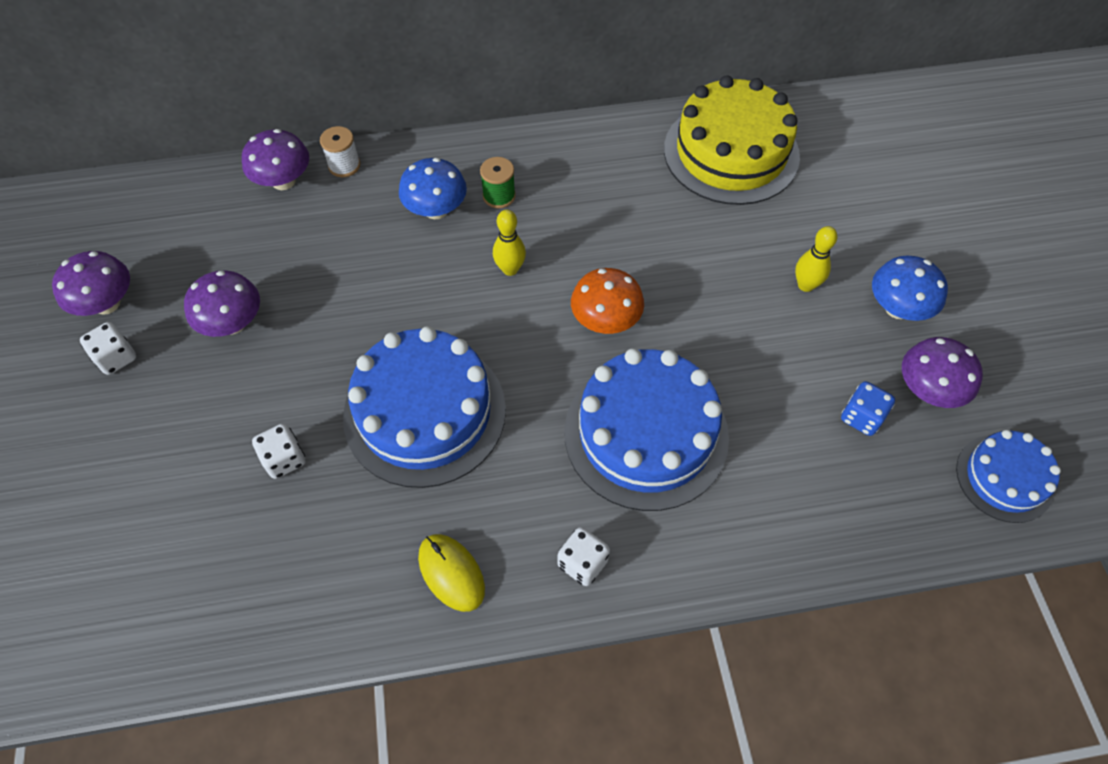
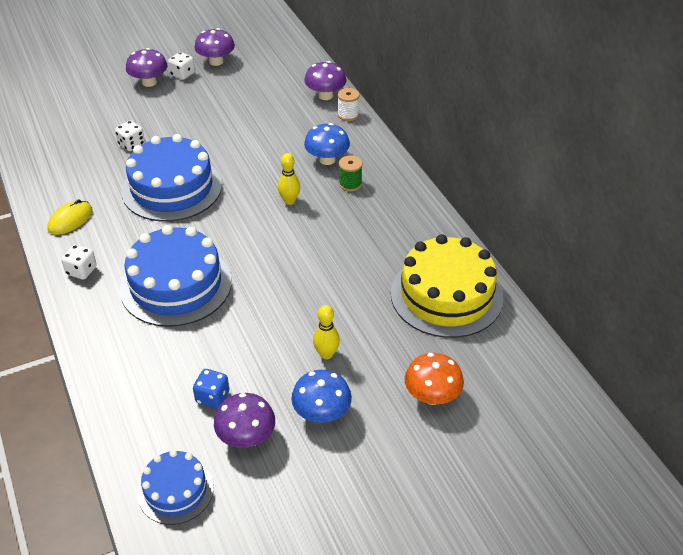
camera: 75 degrees right, 15 degrees down
(233, 323) = (215, 105): purple mushroom -> purple mushroom (149, 82)
(605, 320) = (261, 252): orange mushroom -> orange mushroom (432, 396)

